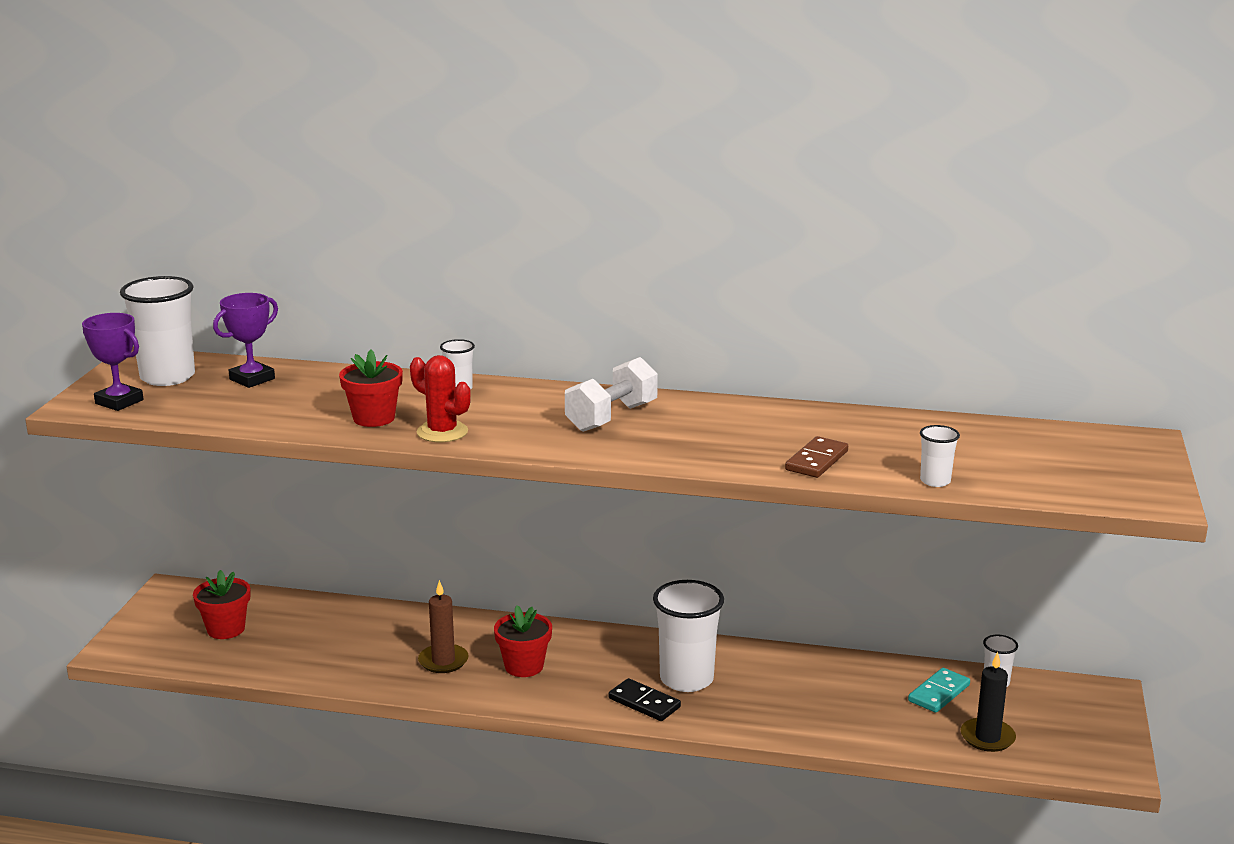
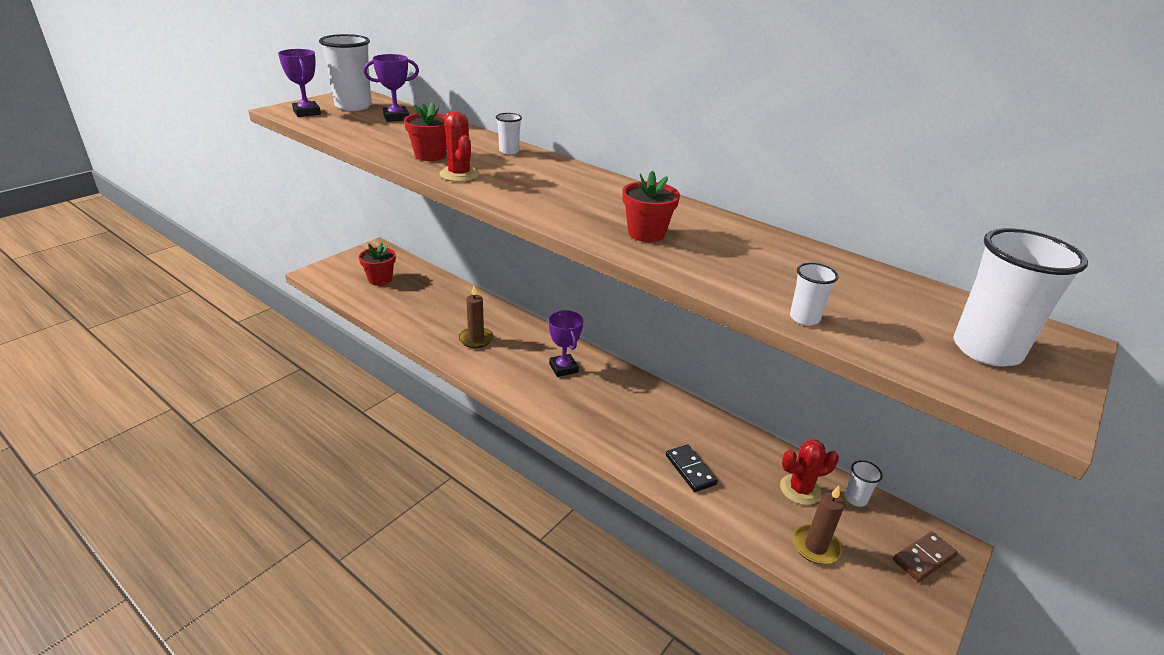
camera: 25 degrees right, 10 degrees up
(524, 666) = (520, 360): red flower pot -> red flower pot (646, 233)
(586, 658) = (563, 368): none -> purple trophy
(611, 417) = (587, 194): white dumbbell -> none
(644, 703) = (573, 414): black domino -> black domino (690, 470)
(686, 679) = (617, 407): white cup -> white cup (986, 350)
(816, 461) = (711, 269): brown domino -> brown domino (923, 558)
(939, 693) = (800, 490): turquoise domino -> red cactus
(987, 737) = (815, 546): black candle -> brown candle

